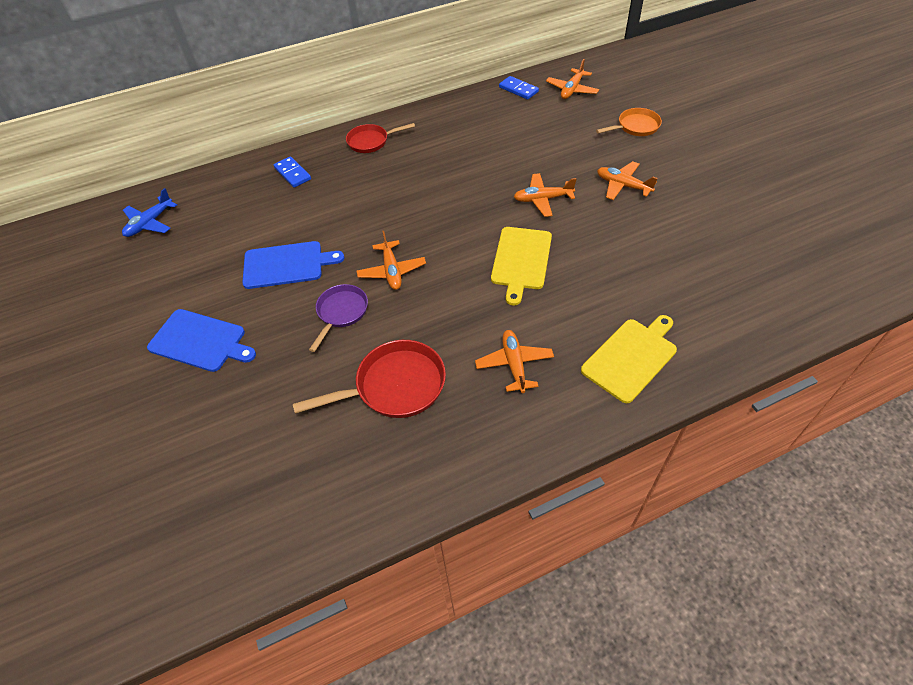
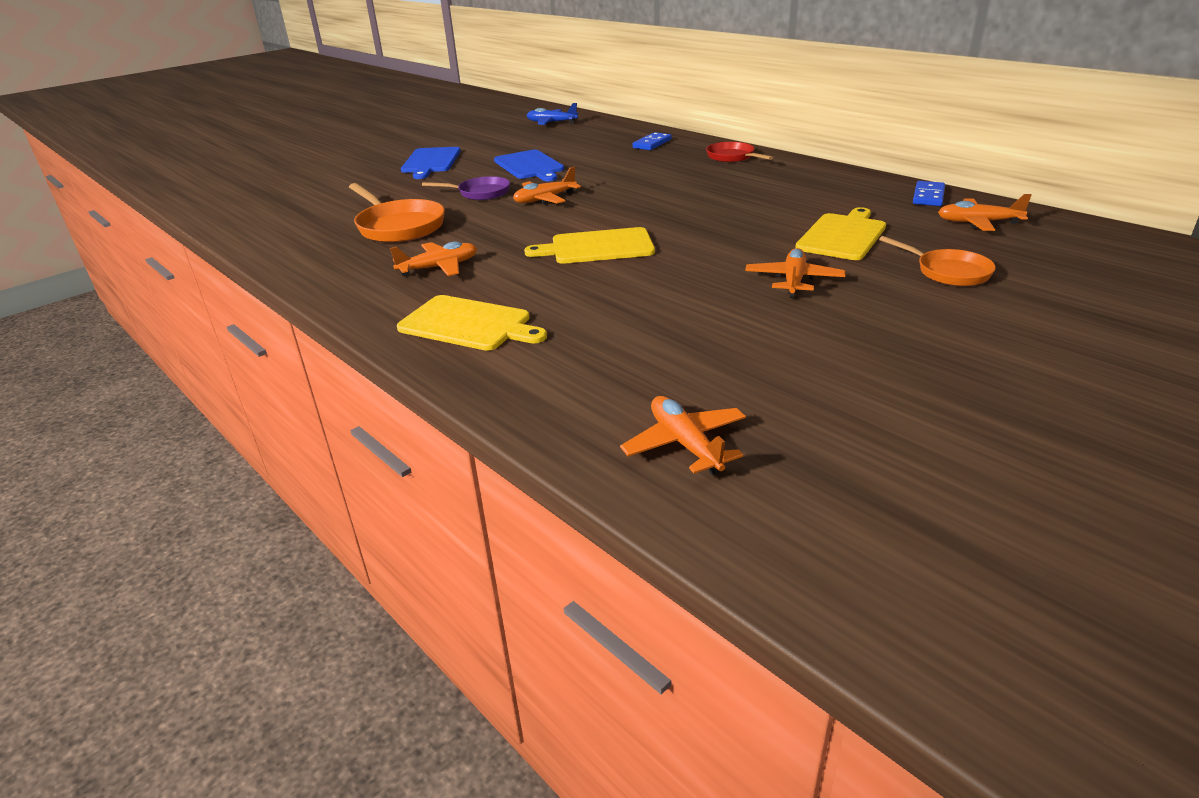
camera: 70 degrees right, 20 degrees down
(395, 386) = (399, 226): red pan -> orange pan
(542, 199) = (716, 241): orange plane -> orange plane (685, 444)
(563, 144) = (842, 235): none -> yellow cutting board

